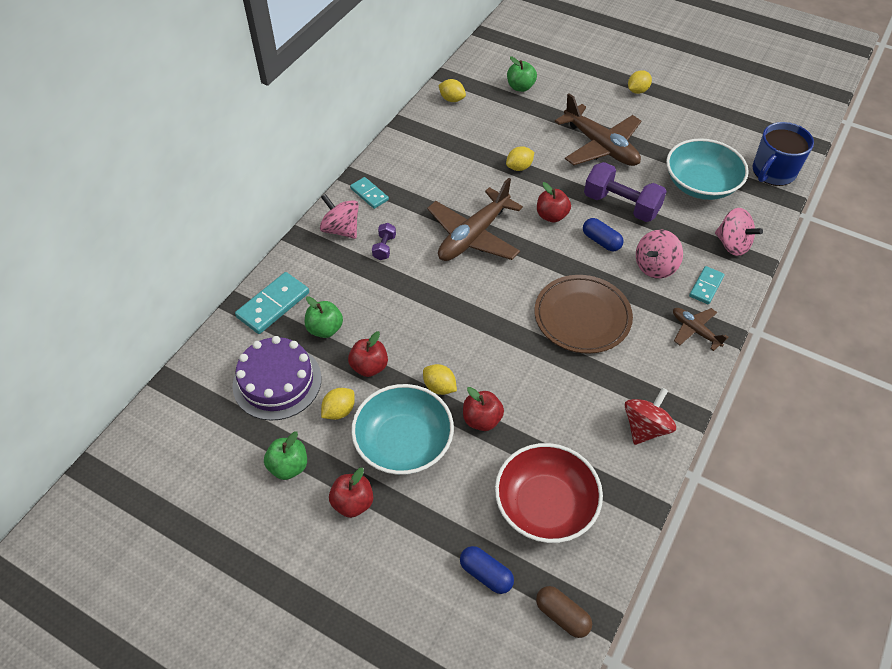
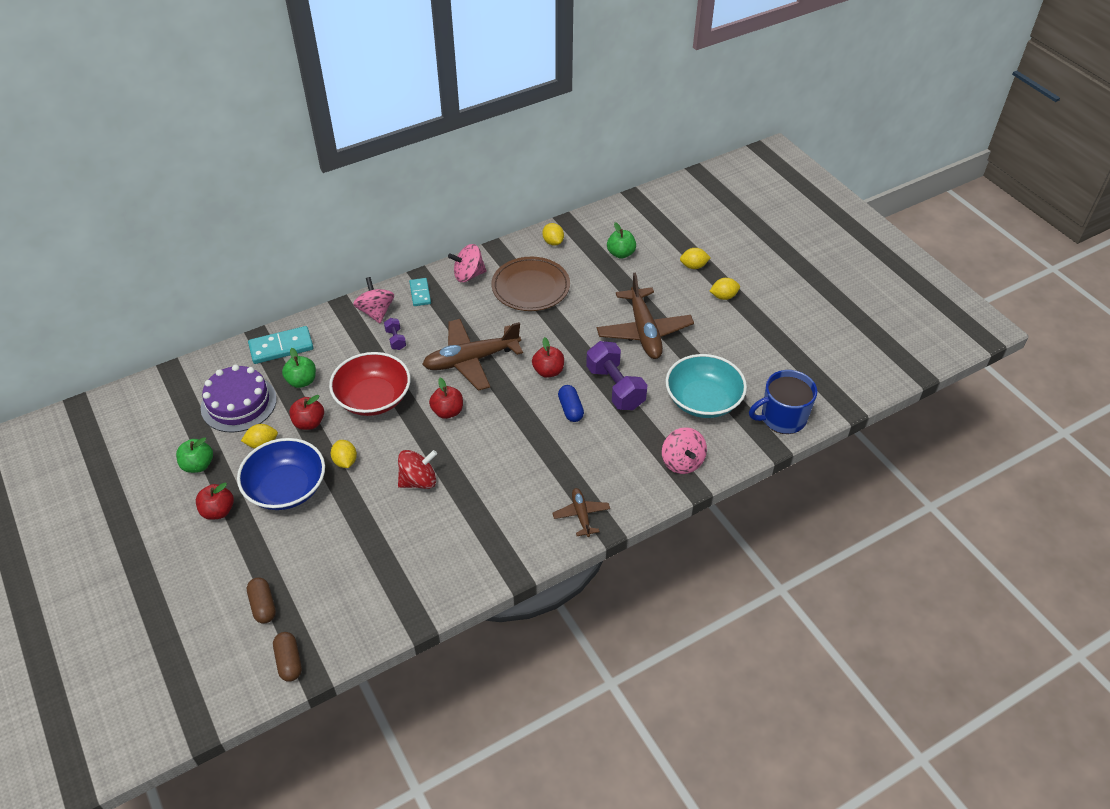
camera: 30 degrees right, 5 degrees down
(384, 247) = (395, 339): purple dumbbell -> purple dumbbell turned 60 degrees counterclockwise
(403, 443) = (286, 488): turquoise bowl -> blue bowl
(482, 419) = (354, 499): red apple -> red apple (447, 411)
(486, 574) = (263, 605): blue capsule -> brown capsule
(519, 167) = (558, 320): yellow lemon -> yellow lemon (693, 266)
(545, 505) = (345, 582): red bowl -> red bowl (373, 398)
(582, 317) = (499, 461): brown plate -> brown plate (530, 287)
(645, 427) = (470, 567): red spinning top -> red spinning top (418, 481)
(655, 266) = (596, 449): pink spinning top -> pink spinning top (468, 275)
(706, 286) = (625, 485): turquoise domino -> none

